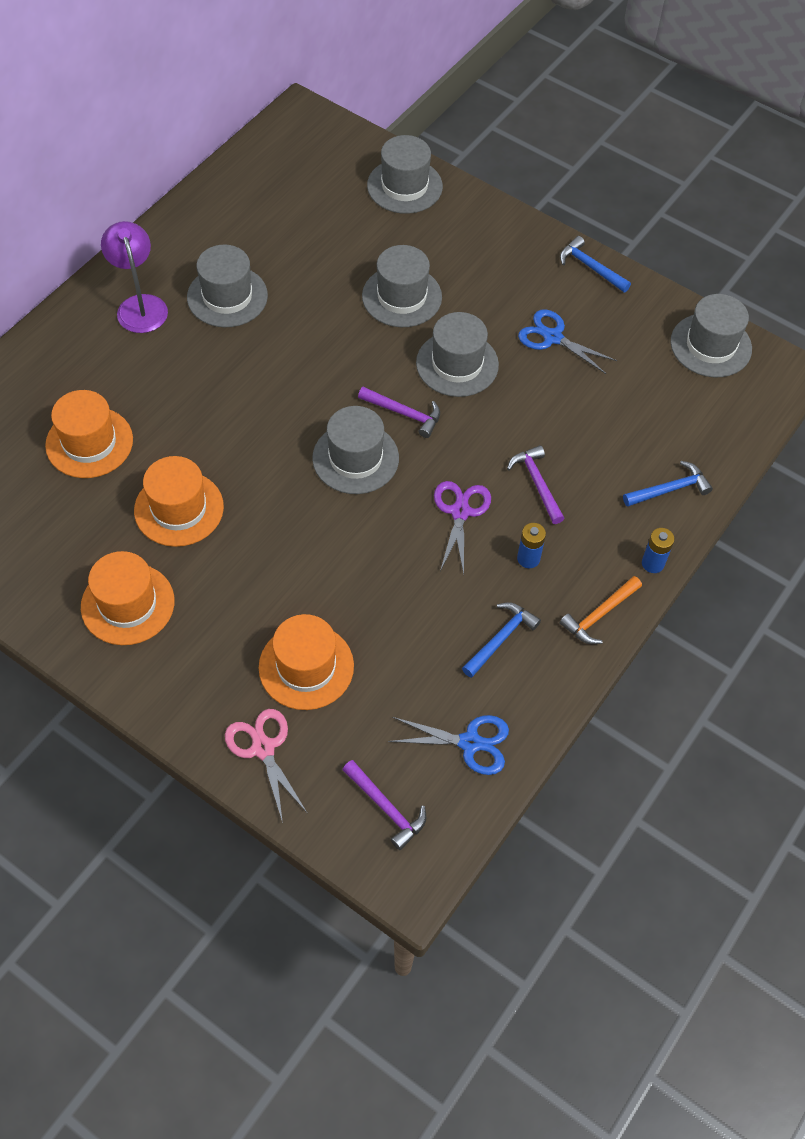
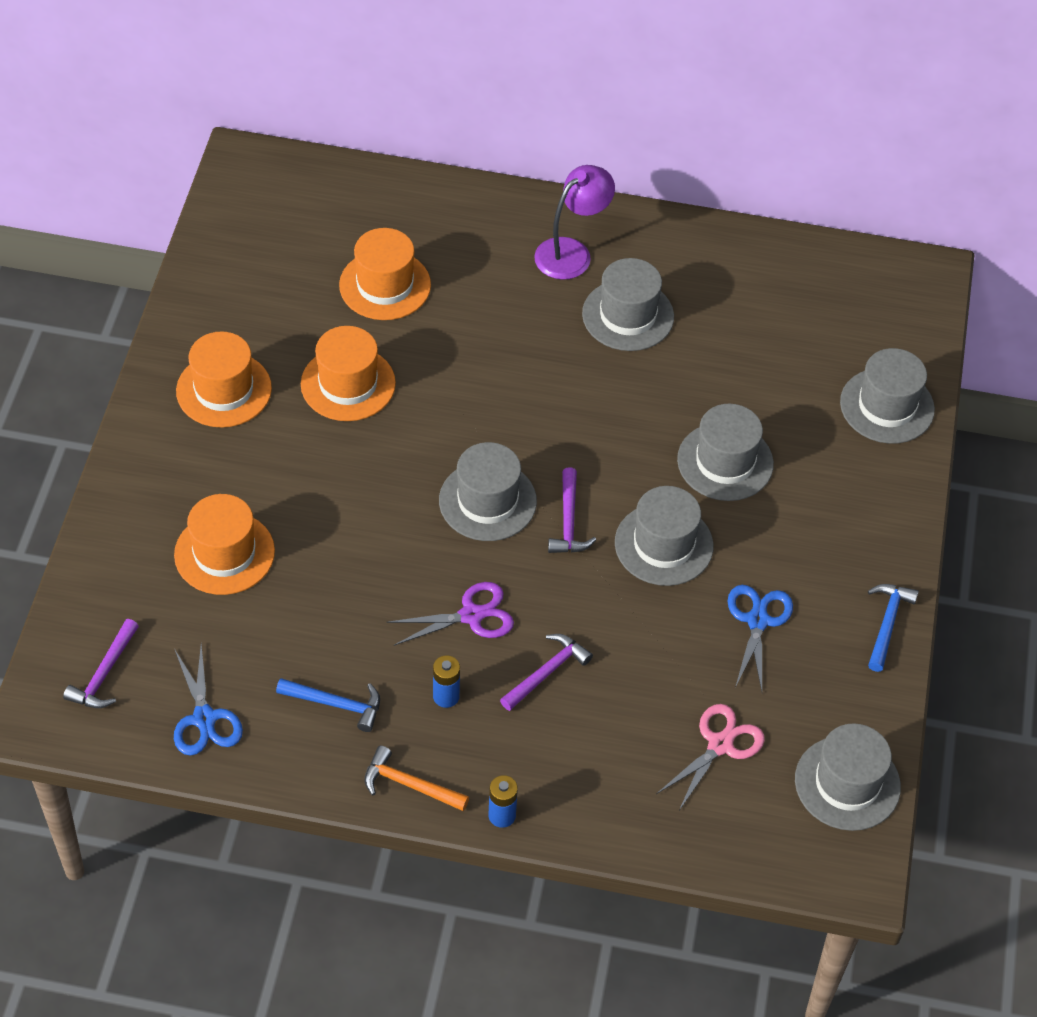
camera: 65 degrees right, 5 degrees down
(263, 748) = (123, 553): pink scissors -> pink scissors (720, 744)
(669, 489) = (611, 802): blue hammer -> none

